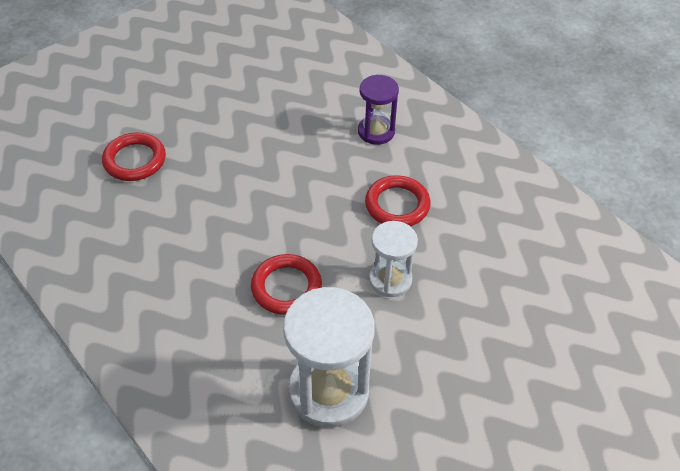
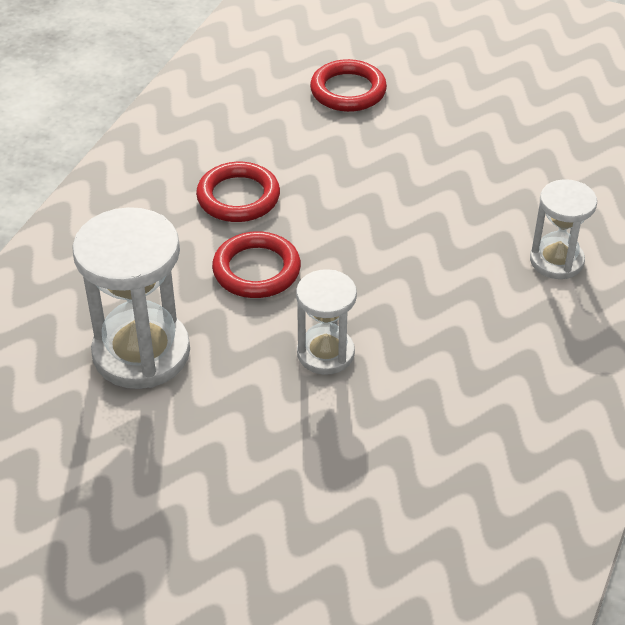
camera: 65 degrees right, 5 degrees down
(376, 131) = (556, 261): purple hourglass -> white hourglass
(397, 205) = (447, 321): red ring -> red ring (238, 197)

